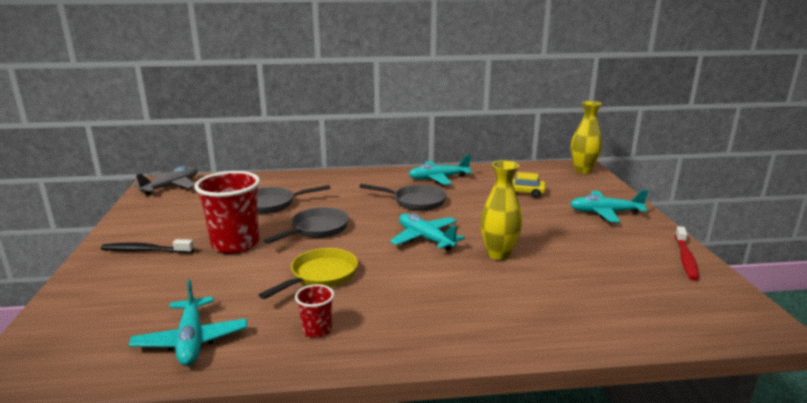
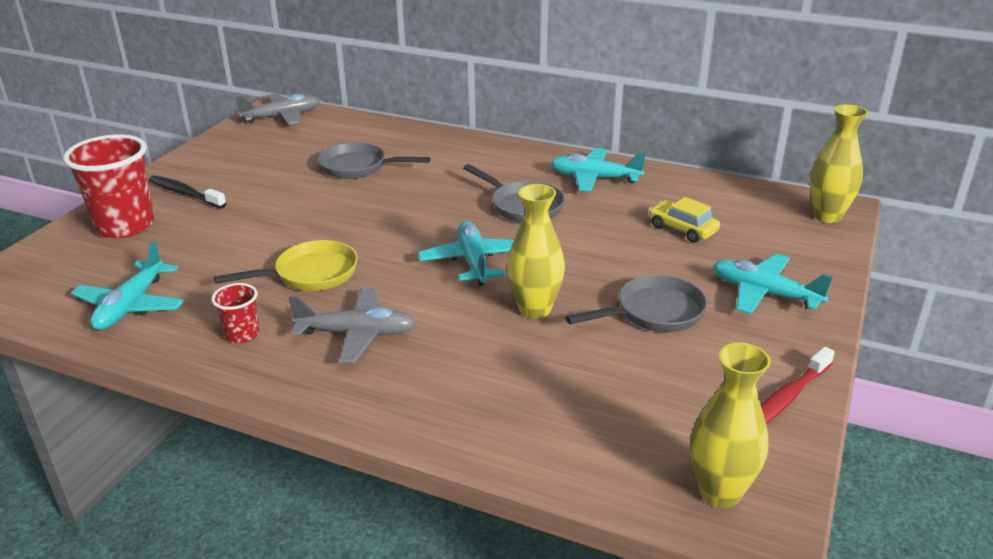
camera: 30 degrees right, 10 degrees up
(235, 244) = (271, 209): red cup -> red cup (125, 225)
(316, 229) = (368, 214): grey pan -> grey pan (653, 313)
(403, 302) = (356, 334): none -> grey plane
(724, 316) = (720, 492): none -> yellow vase

